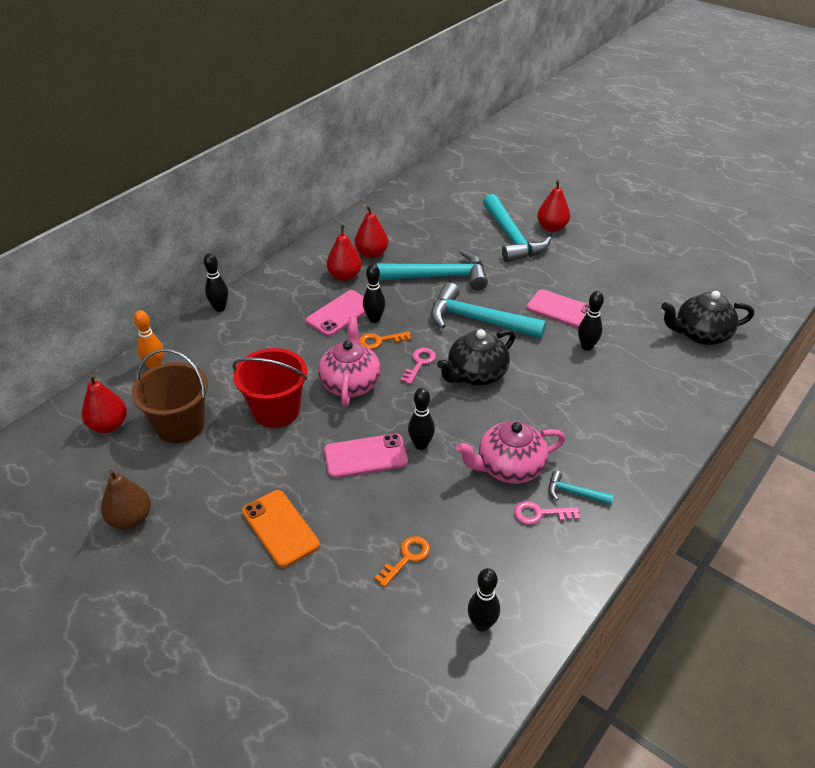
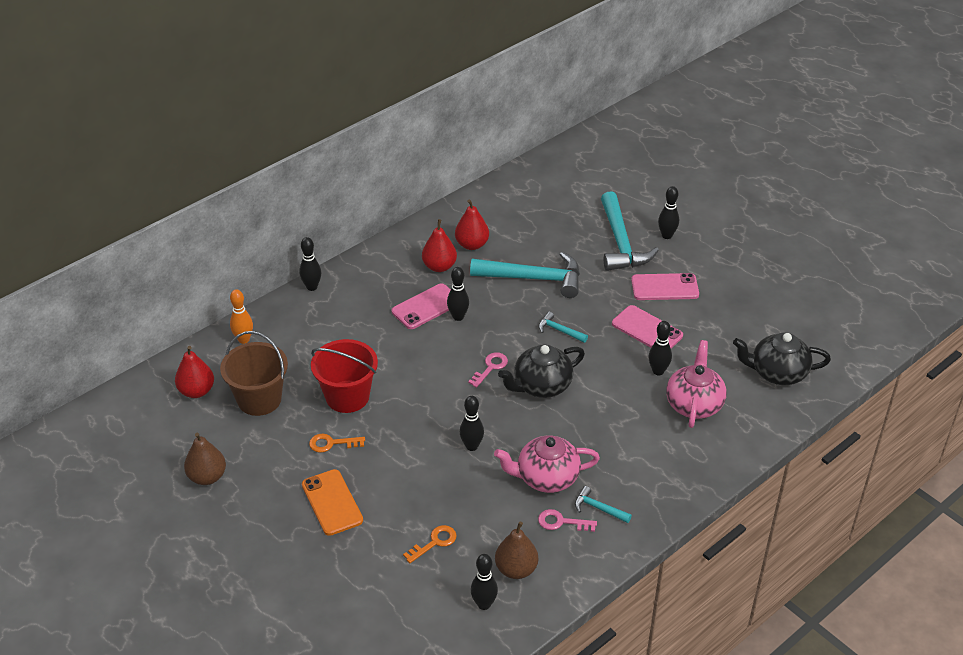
camera: 10 degrees right, 0 degrees up
(350, 383) = (420, 379): pink teapot -> pink teapot (694, 404)
(365, 456) = (419, 450): pink phone -> pink phone (664, 287)
(380, 341) = (458, 340): orange key -> orange key (332, 443)
(478, 320) = (559, 330): turquoise hammer -> turquoise hammer, size x0.45
(506, 576) = (516, 569): none -> brown pear
(551, 227) = (667, 235): red pear -> black bowling pin

